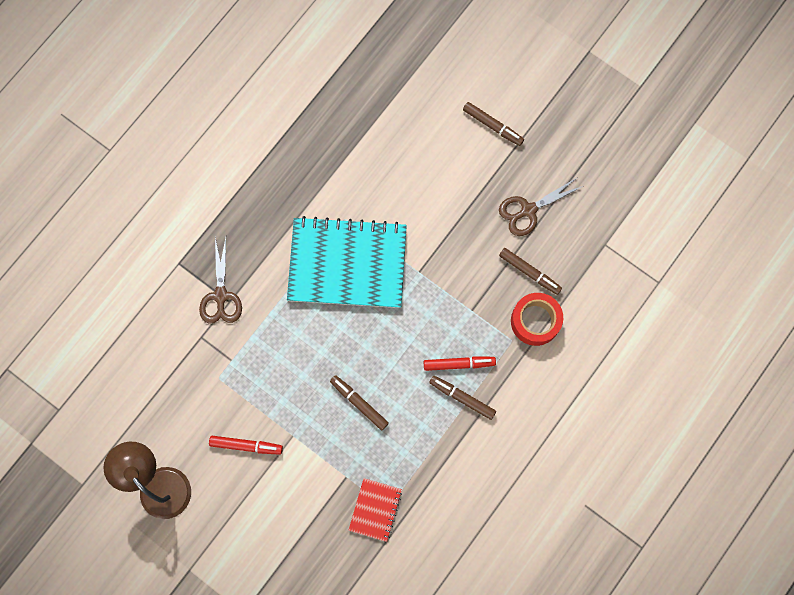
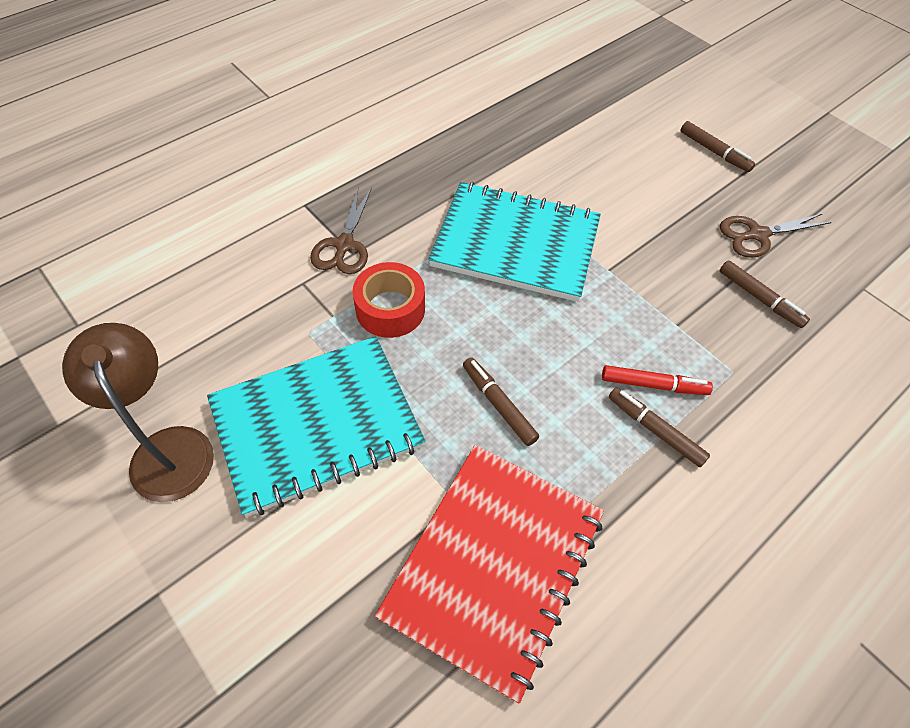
camera: 10 degrees right, 20 degrees down
(246, 445) = (317, 425): red marker -> turquoise notebook
(375, 509) = (493, 565): red notebook -> red notebook, size x2.21
(535, 321) = (768, 355): red tape -> red tape (390, 309)

